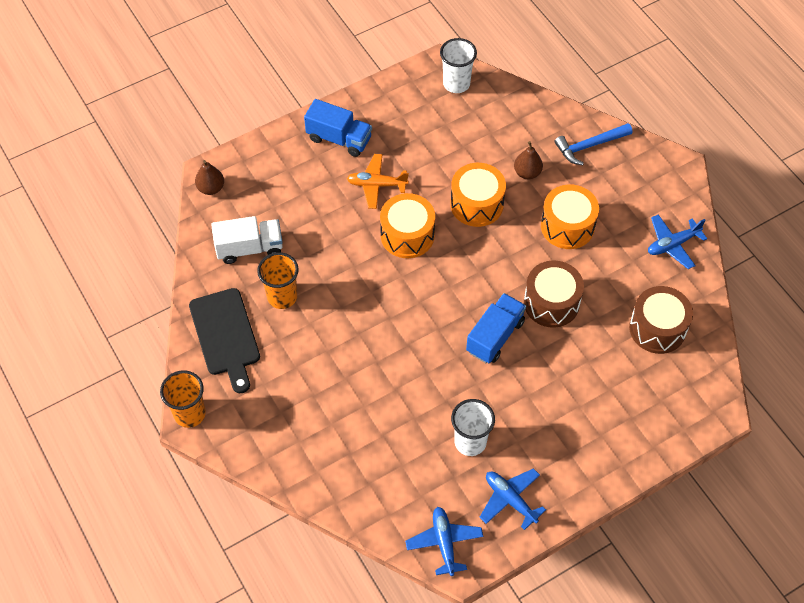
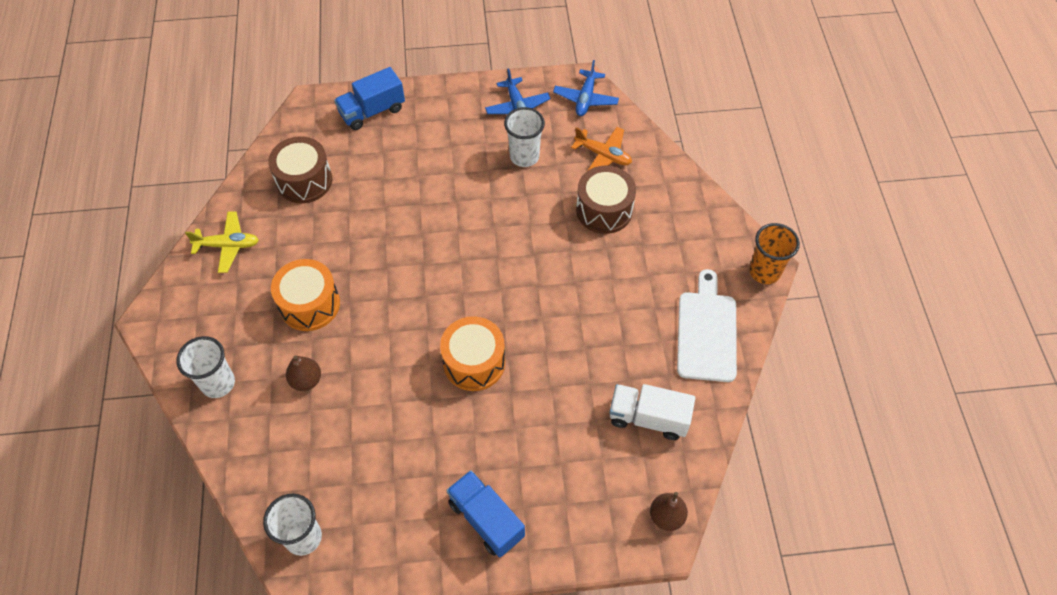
camera: 155 degrees left, 0 degrees up
(225, 336) = (707, 332): black cutting board -> white cutting board
(282, 297) = (634, 349): orange cup -> none
(376, 185) = (474, 436): orange plane -> orange plane (603, 155)
(476, 204) = (382, 367): orange drum -> none
(495, 336) = (450, 230): blue truck -> blue truck (372, 111)
(551, 303) = (379, 238): brown drum -> brown drum (604, 210)
(590, 146) = (218, 383): blue hammer -> white cup
(672, 244) = (228, 245): blue plane -> yellow plane

